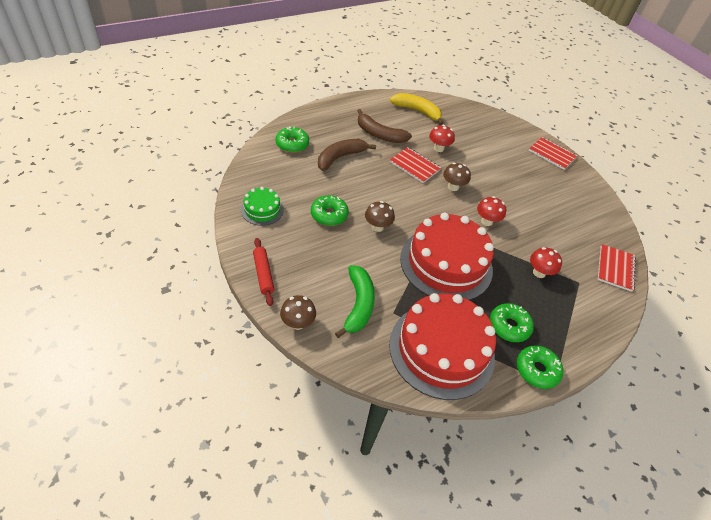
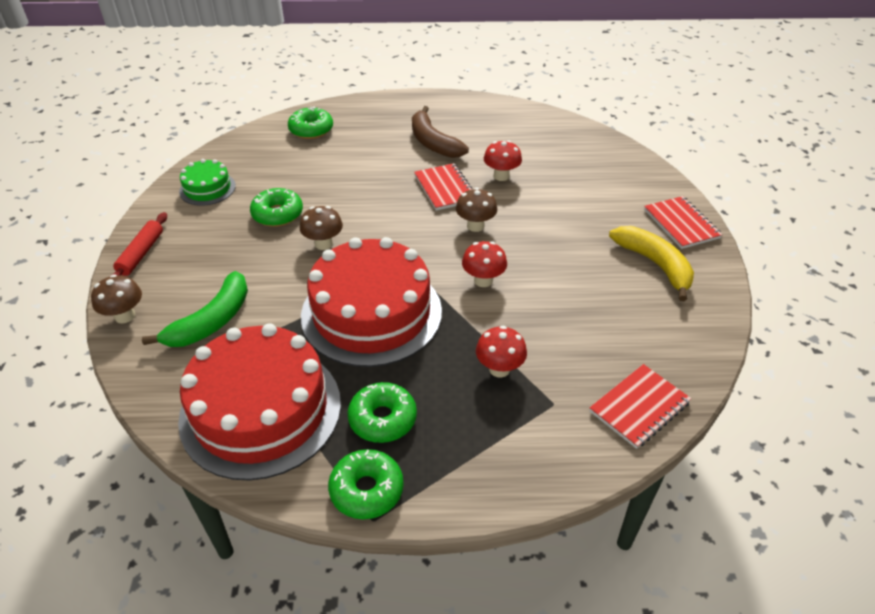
camera: 35 degrees right, 5 degrees down
(340, 157) = (355, 156): brown banana -> none
(417, 111) = (514, 127): yellow banana -> yellow banana (655, 264)

